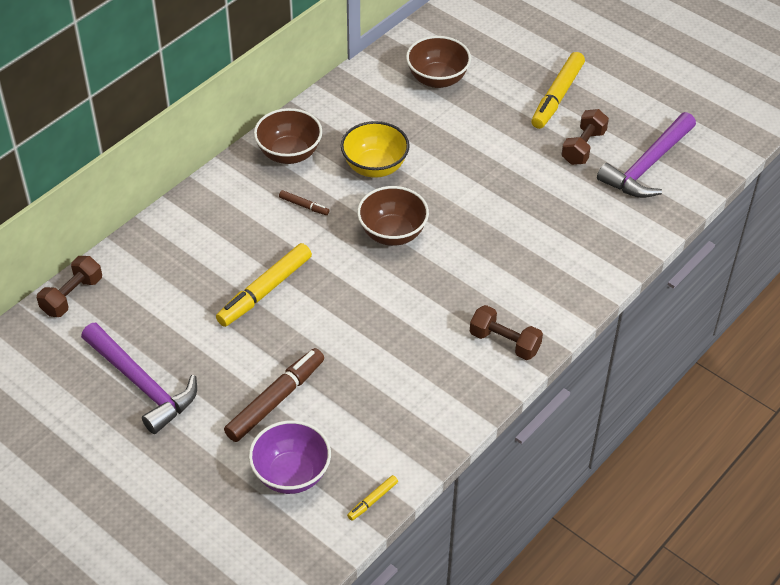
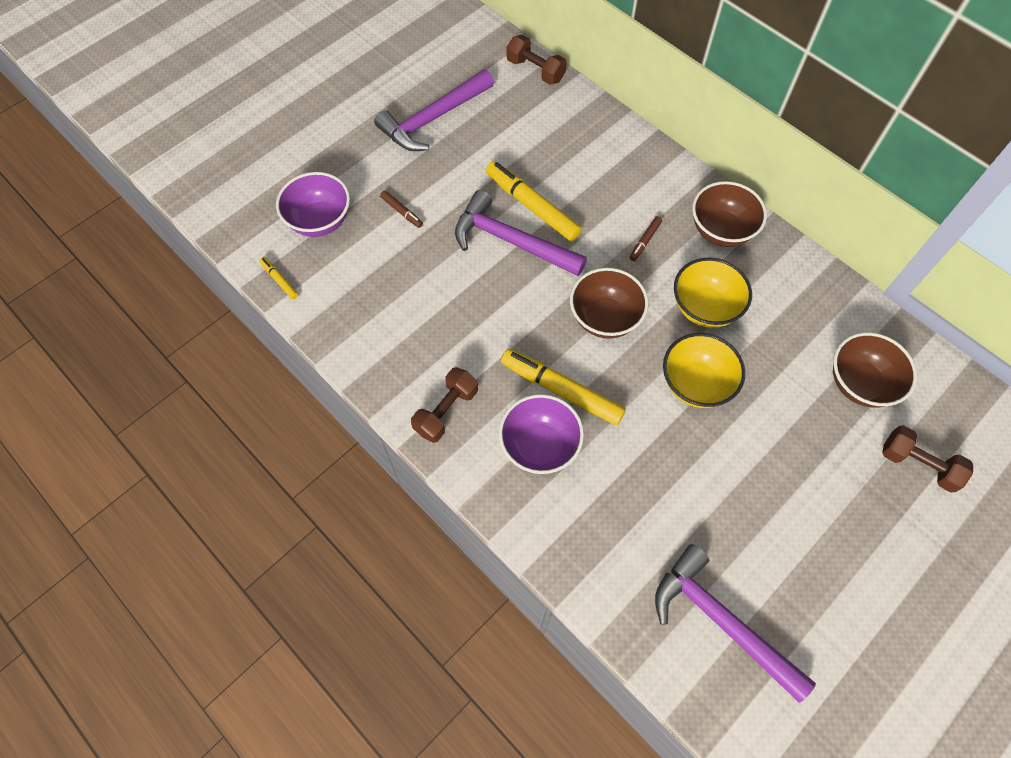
camera: 95 degrees right, 15 degrees up
(276, 400) = (402, 212): brown marker -> brown marker, size x0.47
(310, 305) = (511, 241): none -> purple hammer
(452, 174) = (695, 384): none -> yellow bowl
(527, 274) = (539, 446): none -> purple bowl
(557, 96) = (845, 523): yellow marker -> yellow marker (561, 390)
(583, 147) = (751, 542): brown dumbbell -> brown dumbbell (918, 464)

